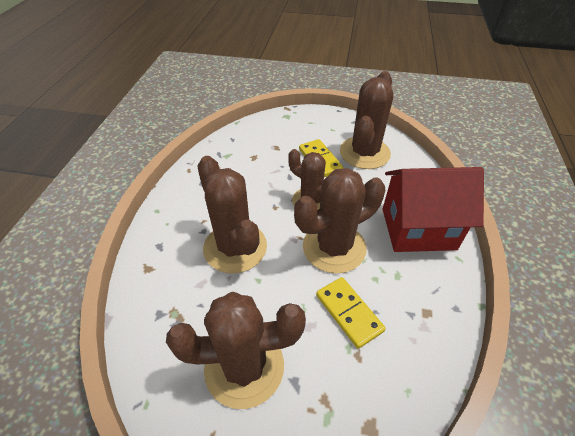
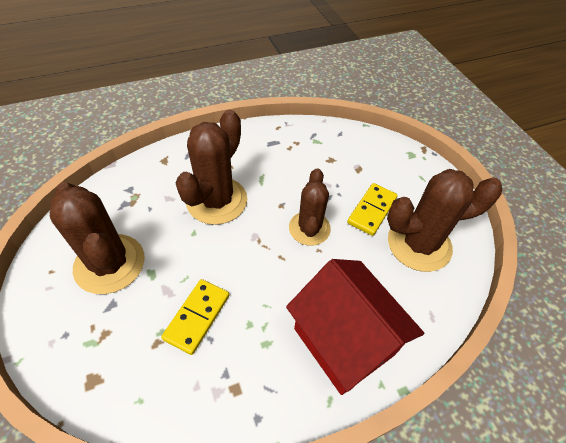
camera: 55 degrees right, 5 degrees up
(334, 247) = (265, 273): brown cactus -> none

